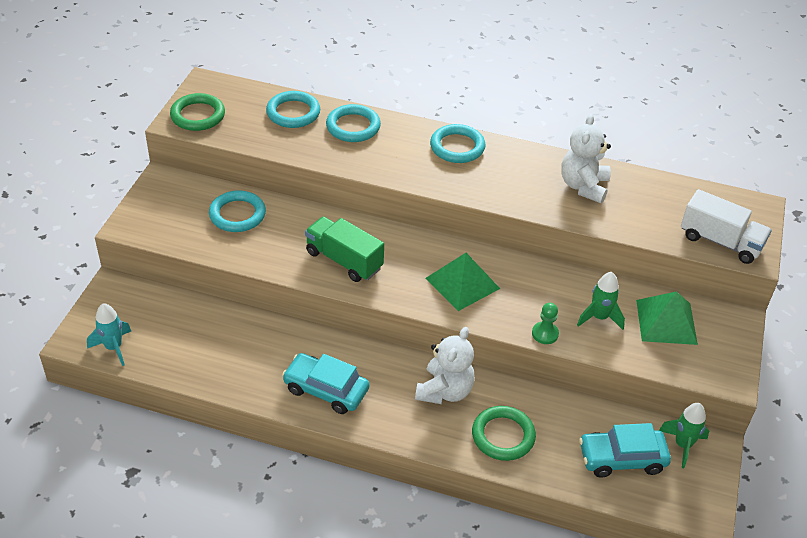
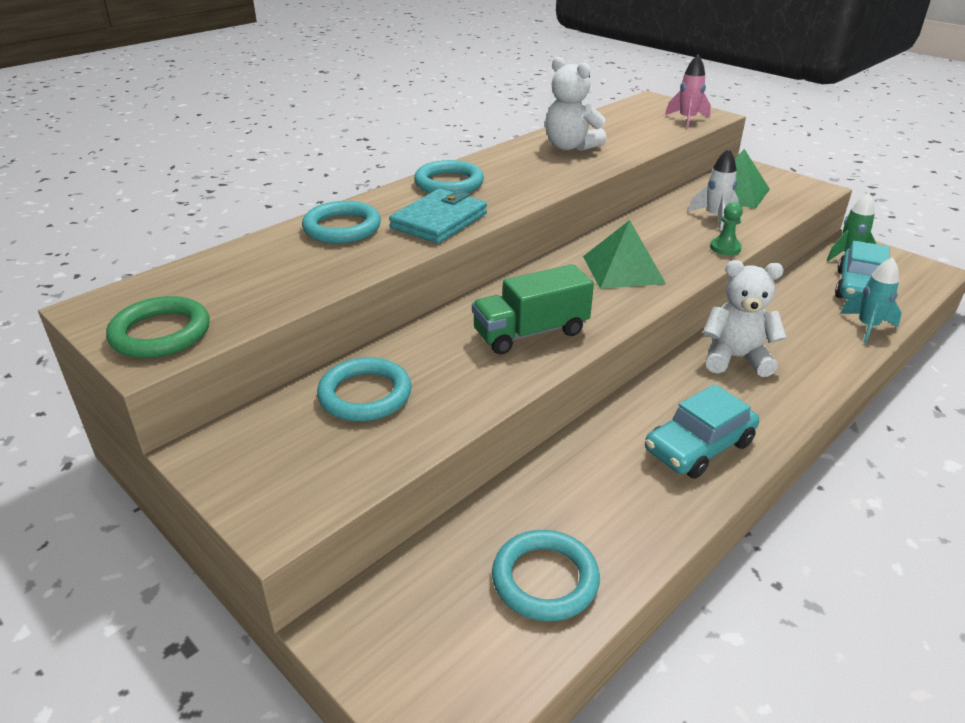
camera: 60 degrees left, 10 degrees down
(113, 347) = (495, 670): turquoise rocket -> turquoise rocket (867, 327)
(293, 113) = (262, 258): turquoise ring -> turquoise ring (545, 579)
(394, 163) = (439, 221): none -> turquoise wallet
(445, 391) = (735, 358): white teddy bear -> white teddy bear turned 45 degrees counterclockwise
(503, 436) = (814, 342): green ring -> none
(599, 317) = (714, 217): green rocket -> white rocket
(720, 241) = (687, 120): white truck -> pink rocket

